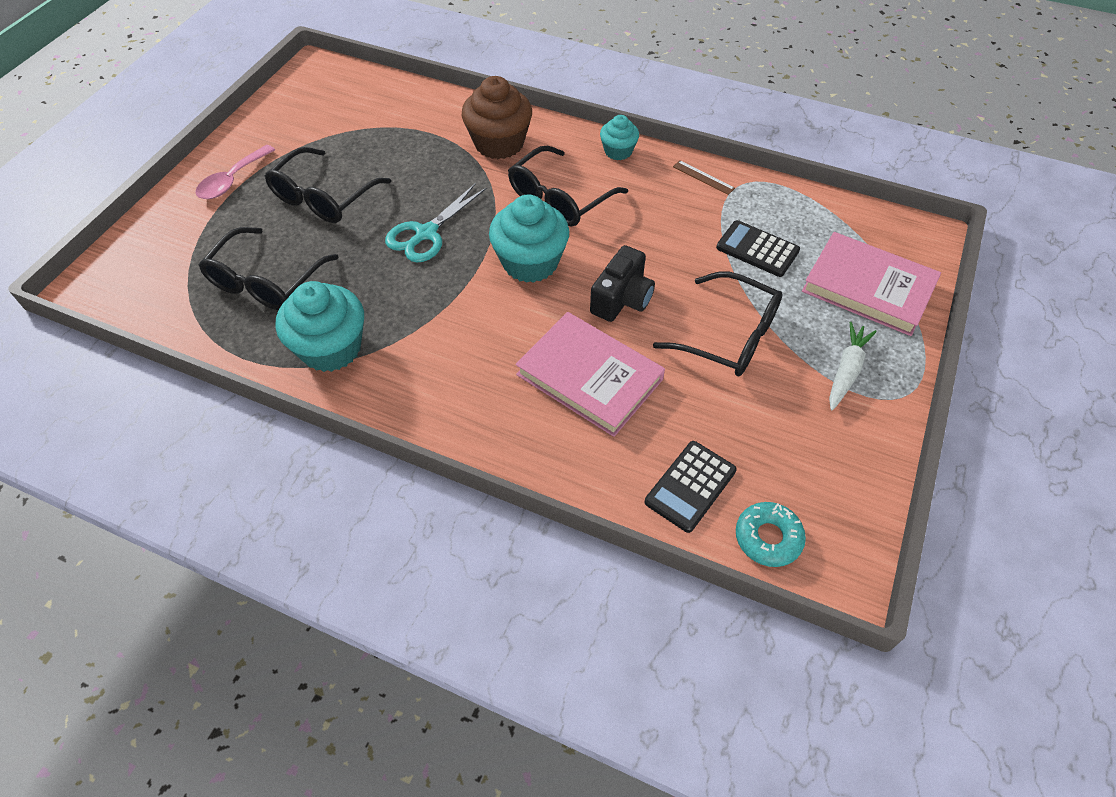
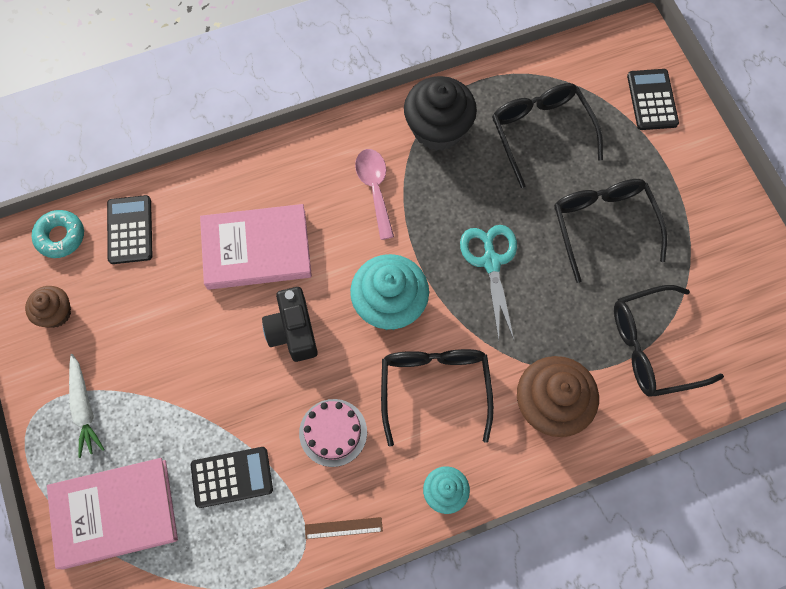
camera: 135 degrees right, 15 degrees up
(162, 238) = (652, 100): none -> black calculator
(232, 180) = (685, 179): pink spoon -> pink spoon (375, 189)
(331, 348) = (438, 129): turquoise cupcake -> black cupcake
(658, 224) = (333, 432): none -> pink cake
(729, 336) = (189, 366): black glasses -> black glasses (651, 347)
(822, 466) = (56, 313): none -> brown cupcake

